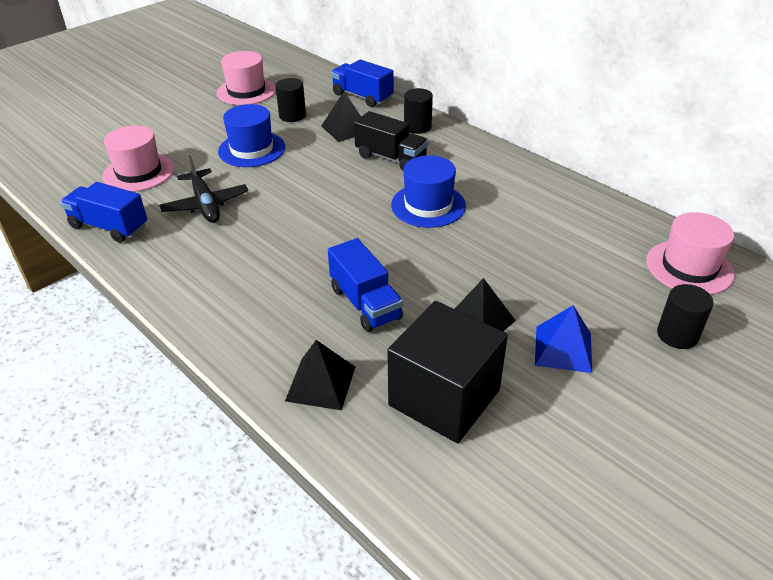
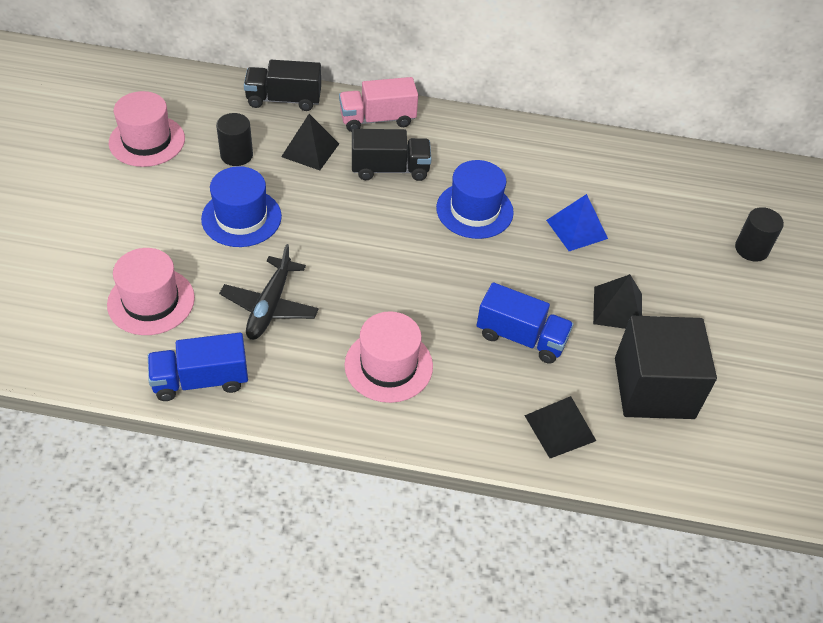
camera: 40 degrees left, 10 degrees up
(205, 204) = (270, 306): black plane -> black plane turned 75 degrees clockwise
(362, 96) = (284, 100): blue truck -> black truck
(417, 127) = (377, 119): black cylinder -> pink truck
(563, 349) = (693, 301): blue pyramid -> blue pyramid (576, 229)
(689, 267) = (713, 182): pink hat -> pink hat (388, 365)

